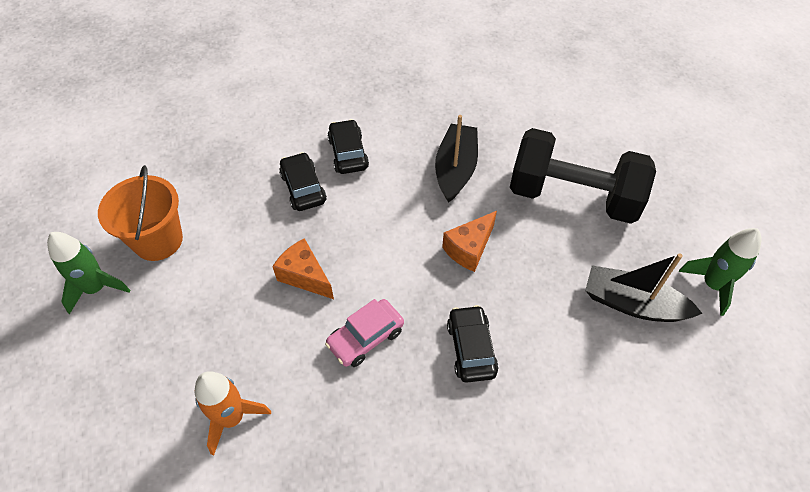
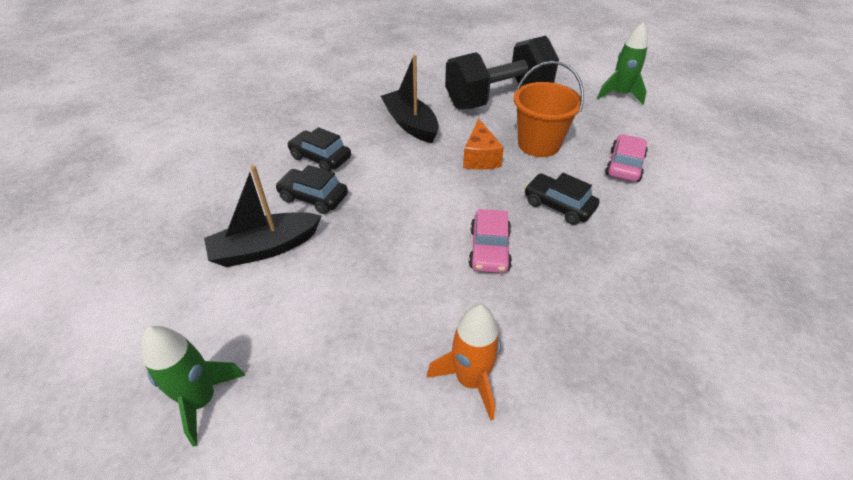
camera: 45 degrees left, 10 degrees down
(158, 240) = (222, 316): orange bucket -> orange bucket (538, 144)
(305, 276) = (393, 247): orange cheese -> none
(590, 363) = (624, 165): none -> pink car
(632, 304) = (601, 126): black boat -> black boat (265, 248)

